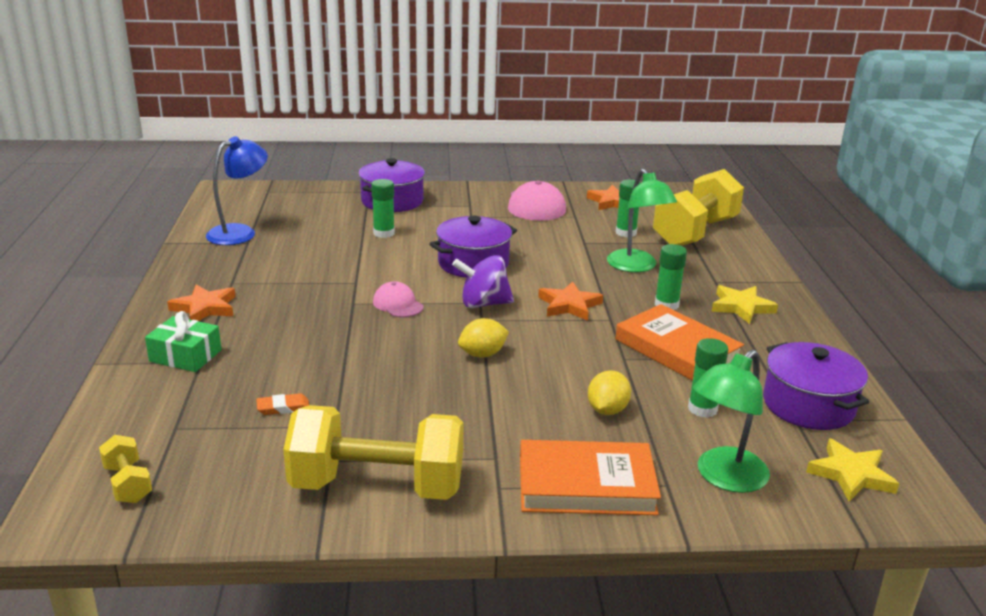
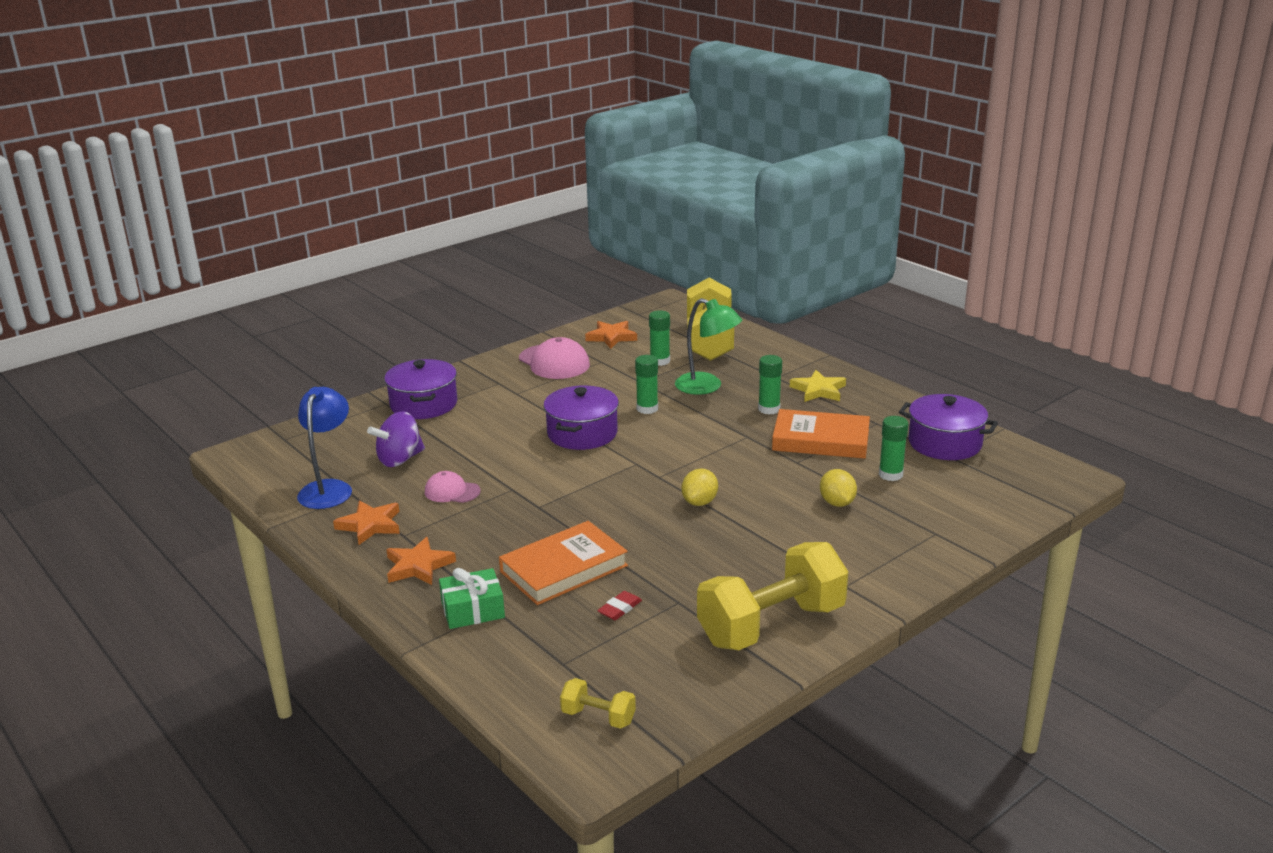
camera: 35 degrees left, 0 degrees up
(283, 407) = (619, 608): orange eraser -> red eraser
(384, 233) = (465, 437): green glue stick -> green glue stick (647, 409)
(398, 304) = (576, 492): pink cap -> pink cap (452, 491)
(483, 304) = (641, 463): purple spinning top -> purple spinning top (400, 459)
(569, 305) = (704, 438): orange star -> orange star (370, 525)
(586, 485) = (892, 557): orange book -> orange book (563, 568)
(724, 478) = (959, 513): green lamp -> none
(851, 474) = (1019, 477): yellow star -> none

